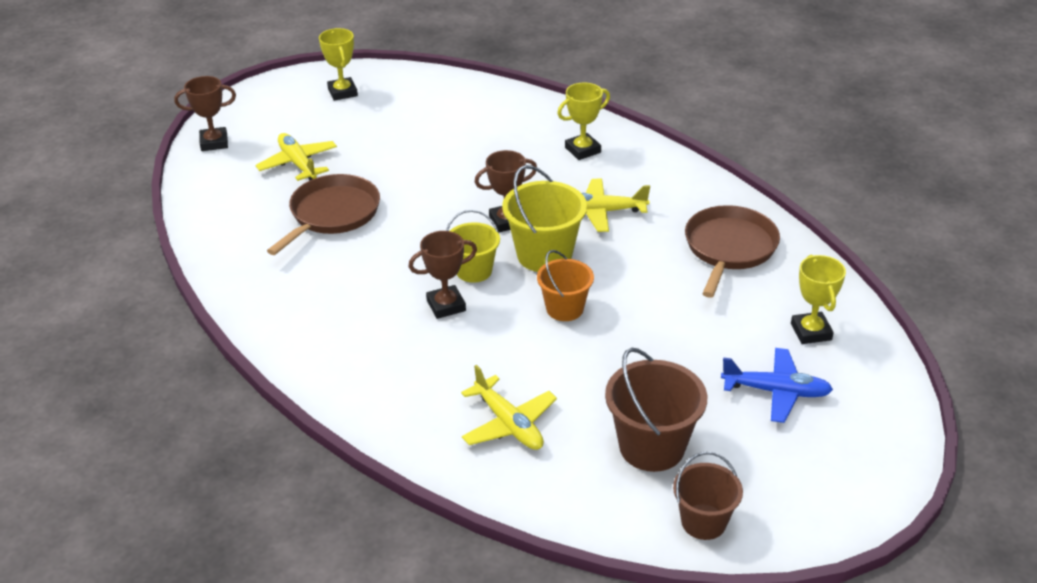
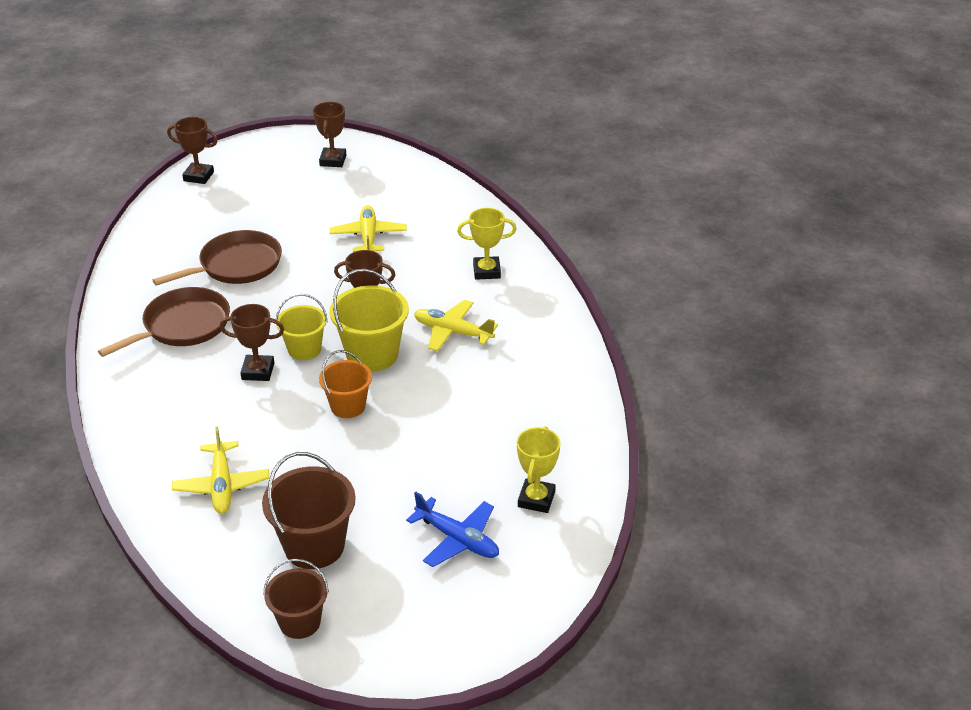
camera: 25 degrees right, 0 degrees up
(298, 164) = (246, 214): yellow plane -> yellow plane (368, 236)
(342, 92) = (333, 160): yellow trophy -> brown trophy
(729, 248) = (533, 401): brown pan -> brown pan (183, 326)

